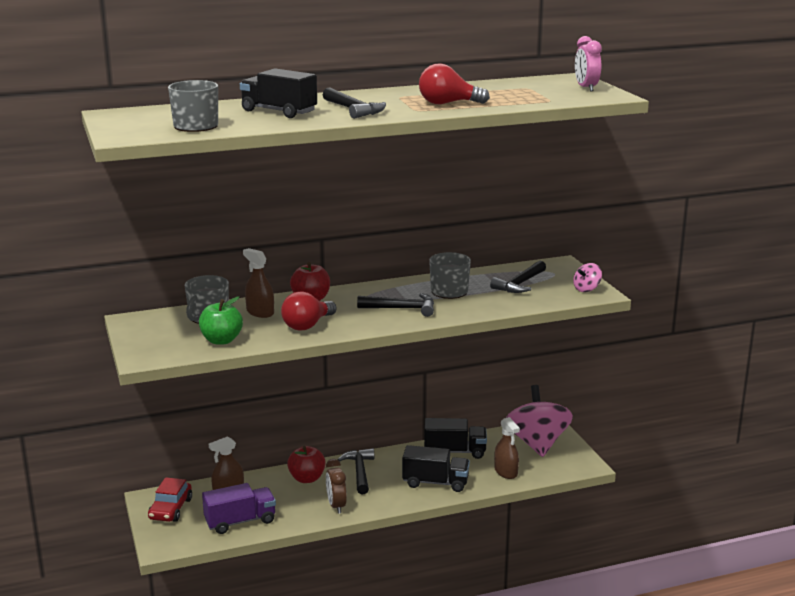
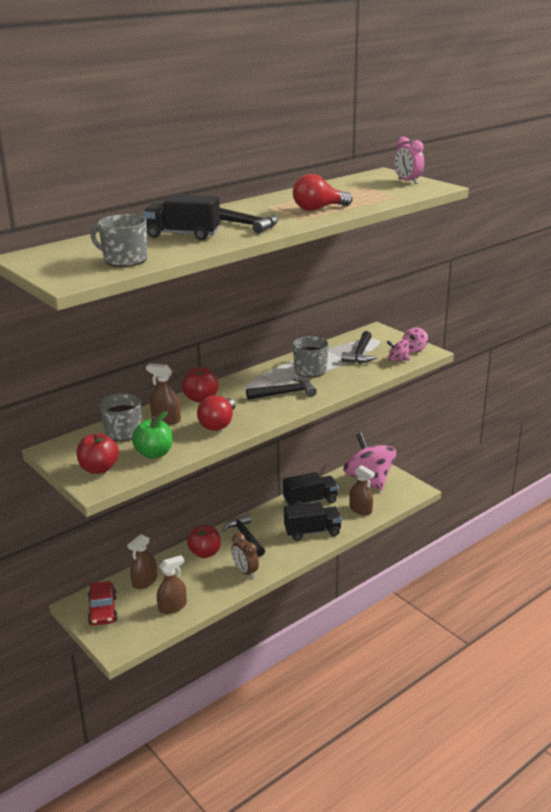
camera: 20 degrees left, 5 degrees up
(159, 344) = (99, 468): none -> red apple
(240, 521) = (172, 606): purple truck -> brown spray bottle
(557, 296) = (397, 360): none -> pink spinning top

